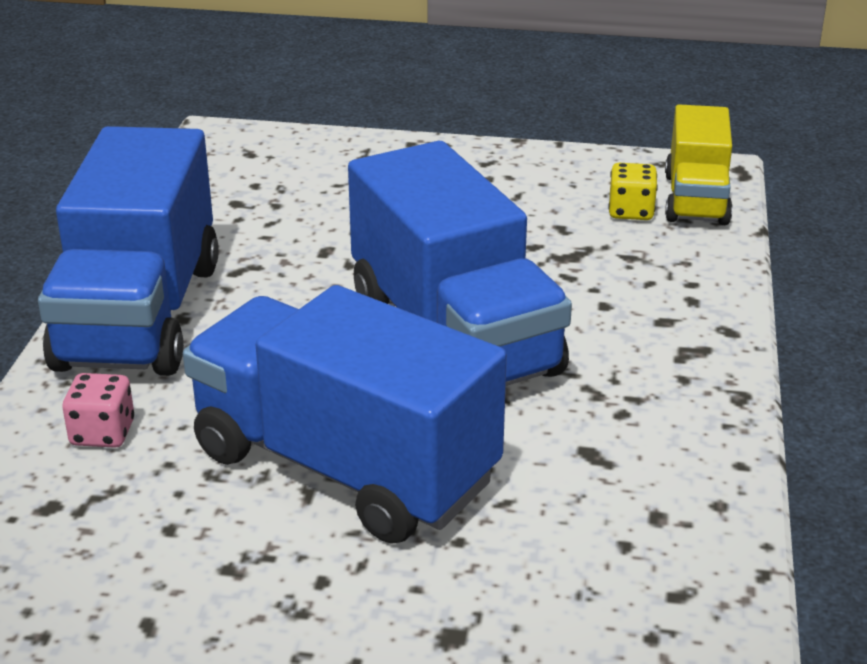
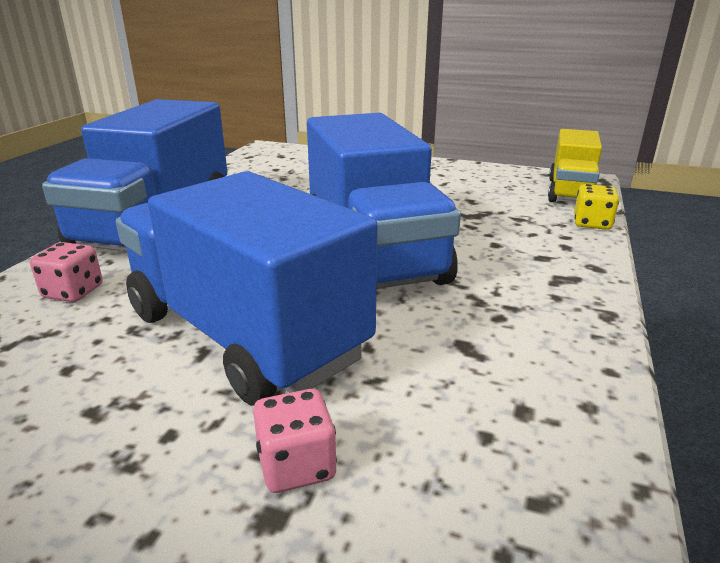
camera: 10 degrees right, 5 degrees down
(457, 592) = (296, 465): none -> pink dice
(631, 211) = (522, 195): yellow dice -> yellow dice (592, 223)

